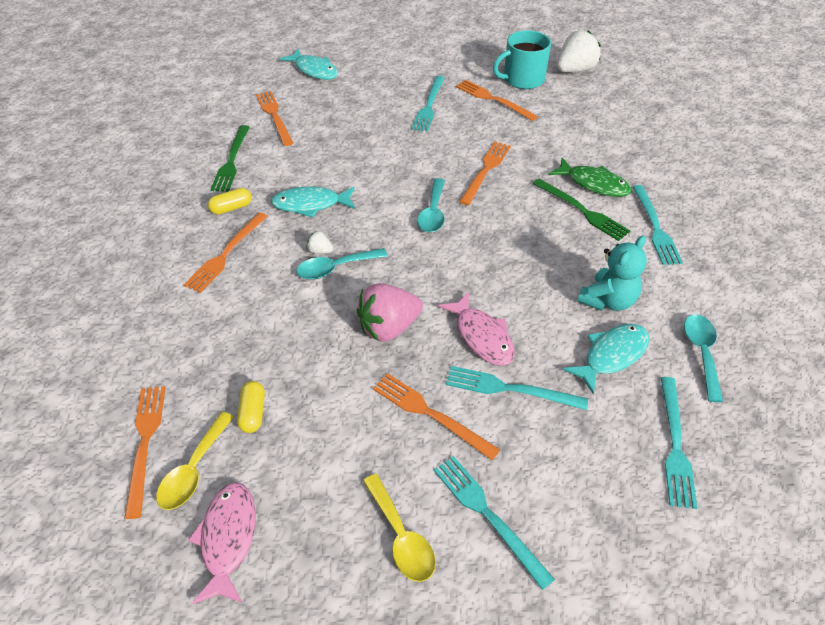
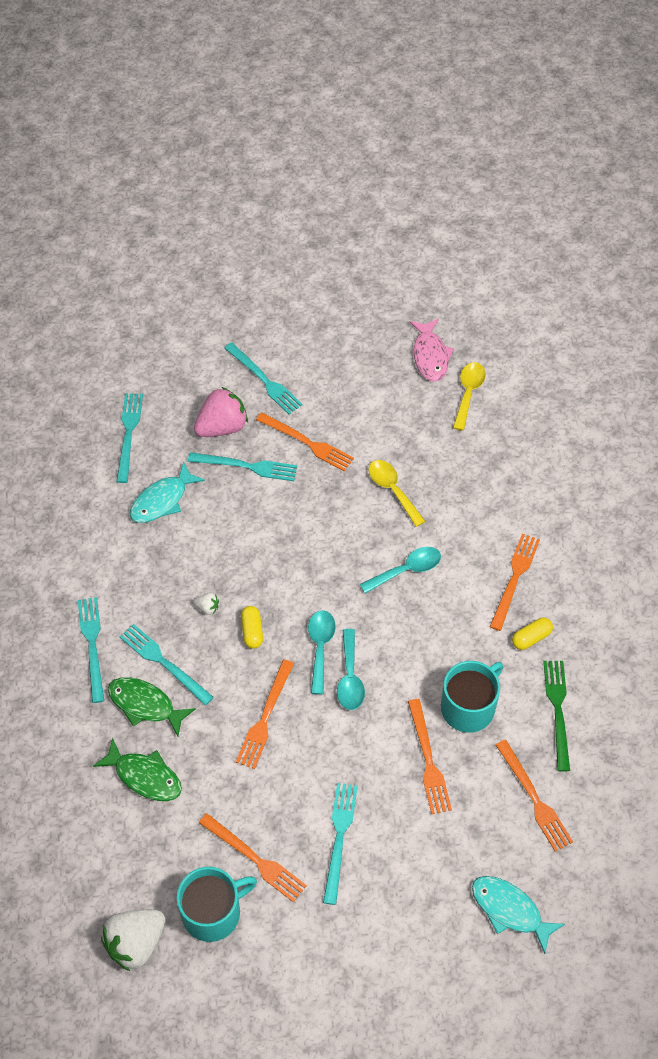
camera: 175 degrees right, 10 degrees up
(145, 443) = (510, 407): orange fork -> orange fork (428, 760)
(253, 413) = (440, 434): yellow capsule -> yellow capsule (252, 631)
(307, 167) = (469, 707): none -> turquoise mug
(310, 204) = (450, 649): turquoise fish -> none
(320, 251) = (426, 589): white strawberry -> white strawberry (207, 608)
(389, 328) = (348, 512): pink strawberry -> pink strawberry (222, 427)
(401, 536) = (320, 365): yellow spoon -> yellow spoon (393, 490)
(482, 336) = (269, 509): pink fish -> none
(582, 211) = (164, 662): green fork -> turquoise fork
(585, 143) = (144, 776): none -> green fish
(608, 300) = (156, 553): turquoise teddy bear -> none
(701, 353) = (87, 508): turquoise spoon -> turquoise spoon (350, 677)

